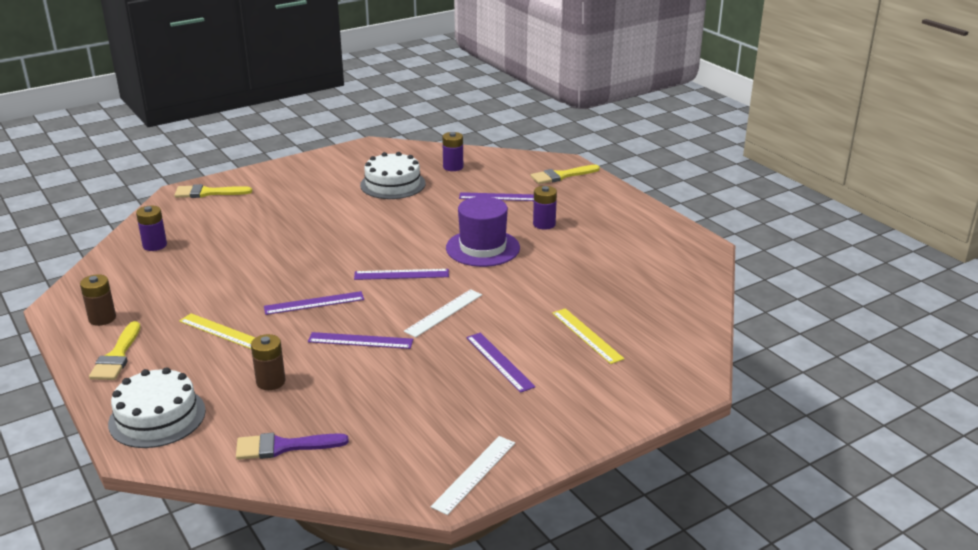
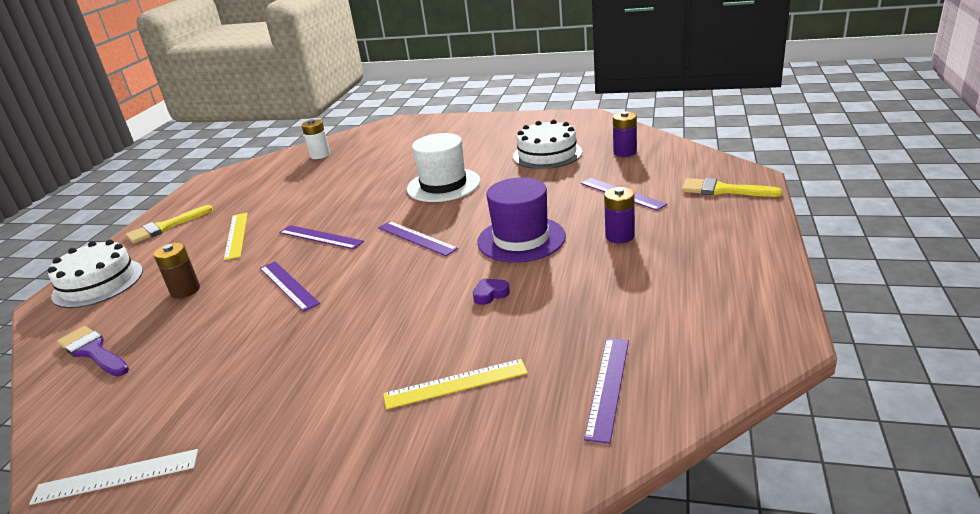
camera: 50 degrees right, 0 degrees up
(102, 318) = (207, 197): brown battery -> none
(155, 245) = (320, 155): purple battery -> white battery
(208, 193) = (413, 126): yellow brush -> none
(347, 232) = (443, 185): none -> white hat
(444, 313) = (383, 290): white ruler -> none
(499, 361) = (337, 366): purple ruler -> purple ruler (608, 386)
(522, 286) = (490, 294): none -> purple heart
(587, 335) = (455, 384): yellow ruler -> yellow ruler turned 60 degrees clockwise

